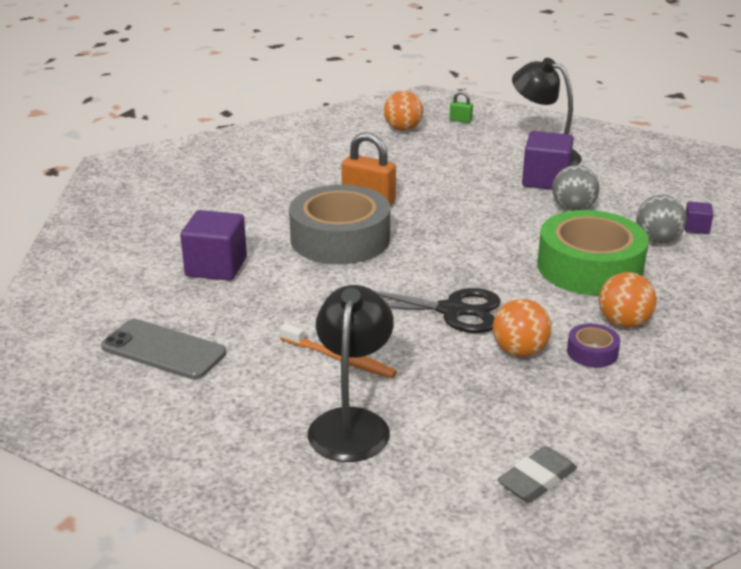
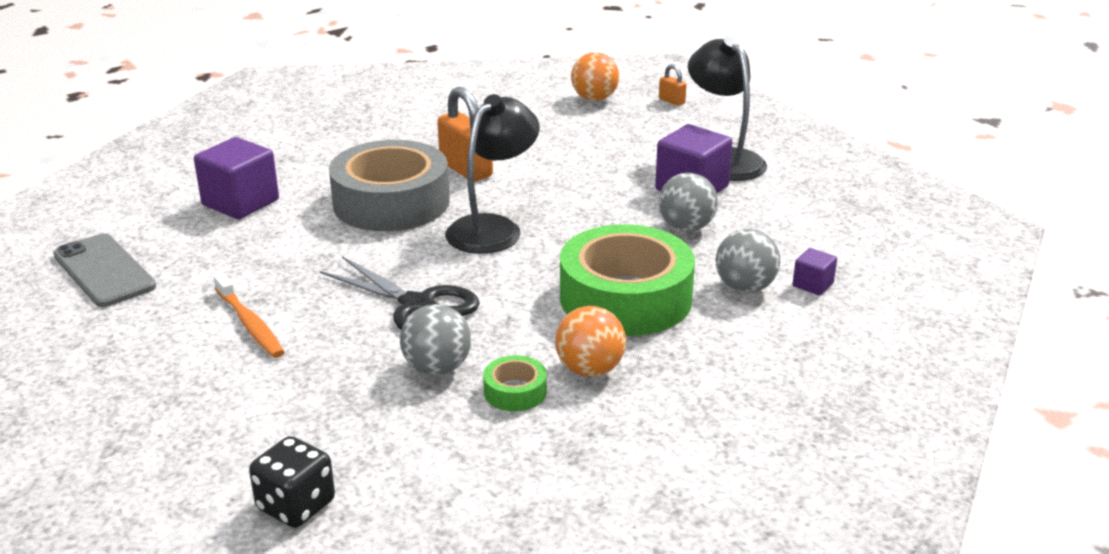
camera: 25 degrees right, 0 degrees up
(351, 423) = (187, 391): black lamp -> black lamp (493, 228)
(460, 120) = (672, 101): green padlock -> orange padlock
(519, 351) = (437, 368): orange ball -> grey ball
(537, 480) = (296, 506): grey eraser -> black dice
(592, 352) = (515, 392): purple tape -> green tape

